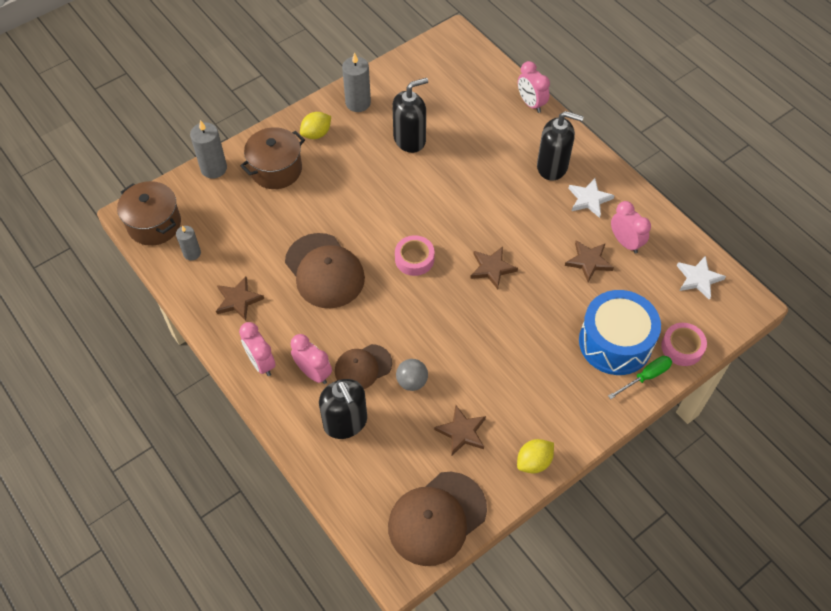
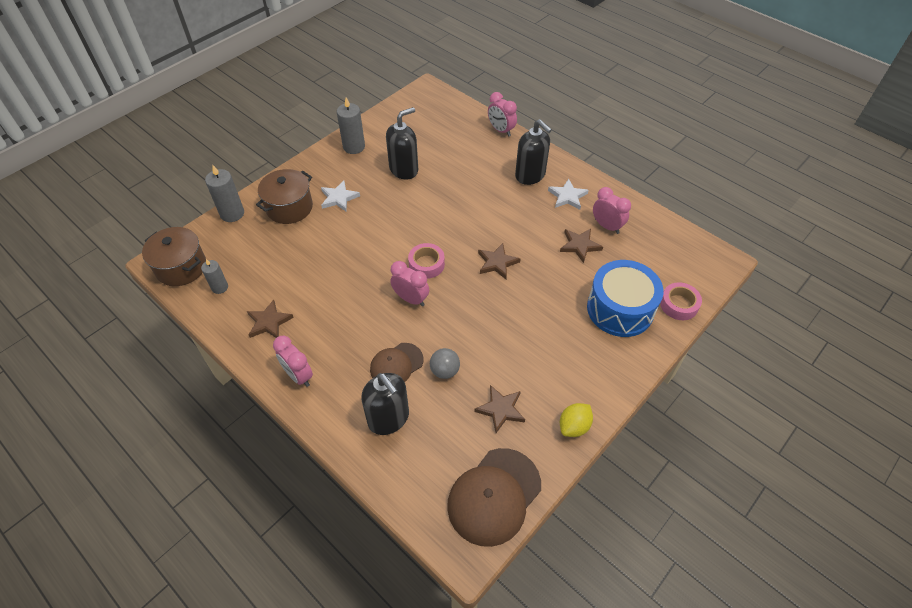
camera: 10 degrees left, 5 degrees down
(313, 373) = (350, 377): pink clock -> pink clock (411, 299)
(316, 134) = (321, 175): yellow lemon -> none
(324, 271) = (346, 285): brown cap -> none
(552, 166) = (530, 175): black soap dispenser -> black soap dispenser turned 45 degrees clockwise
(645, 377) = (654, 334): green screwdriver -> none
(698, 278) = (676, 246): white star -> white star (339, 198)

